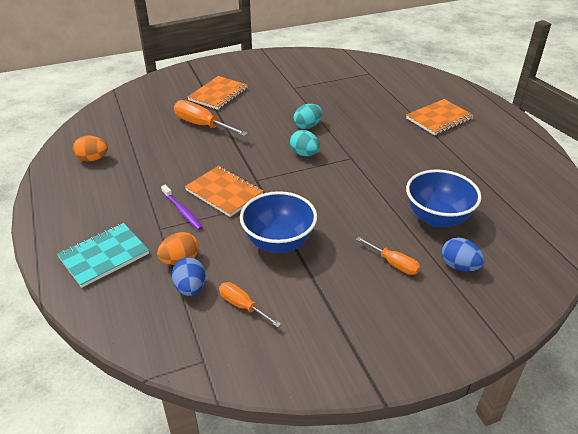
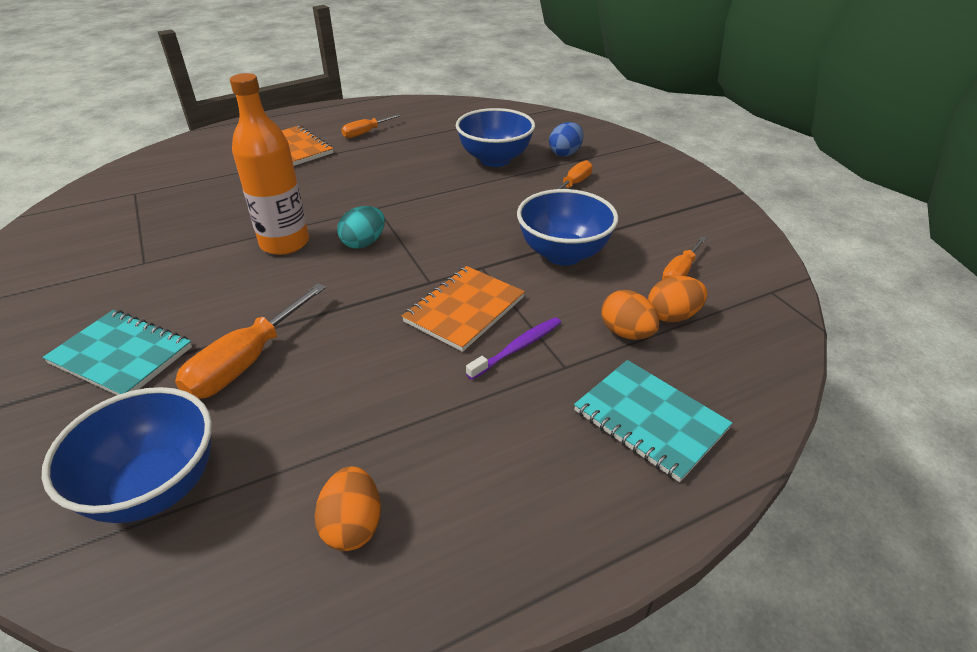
camera: 95 degrees left, 0 degrees up
(136, 114) = (155, 487): none -> blue bowl
(190, 288) = (672, 316): blue egg -> orange egg
(218, 94) = (121, 355): orange notebook -> turquoise notebook
(307, 126) = (284, 243): turquoise egg -> orange bottle
(477, 148) = (365, 133): none -> orange screwdriver

